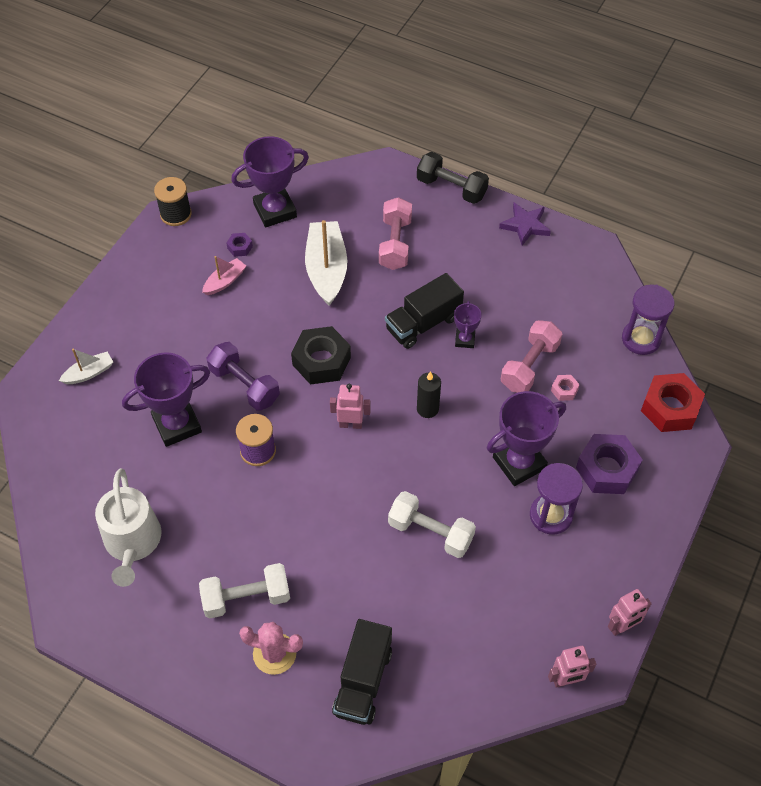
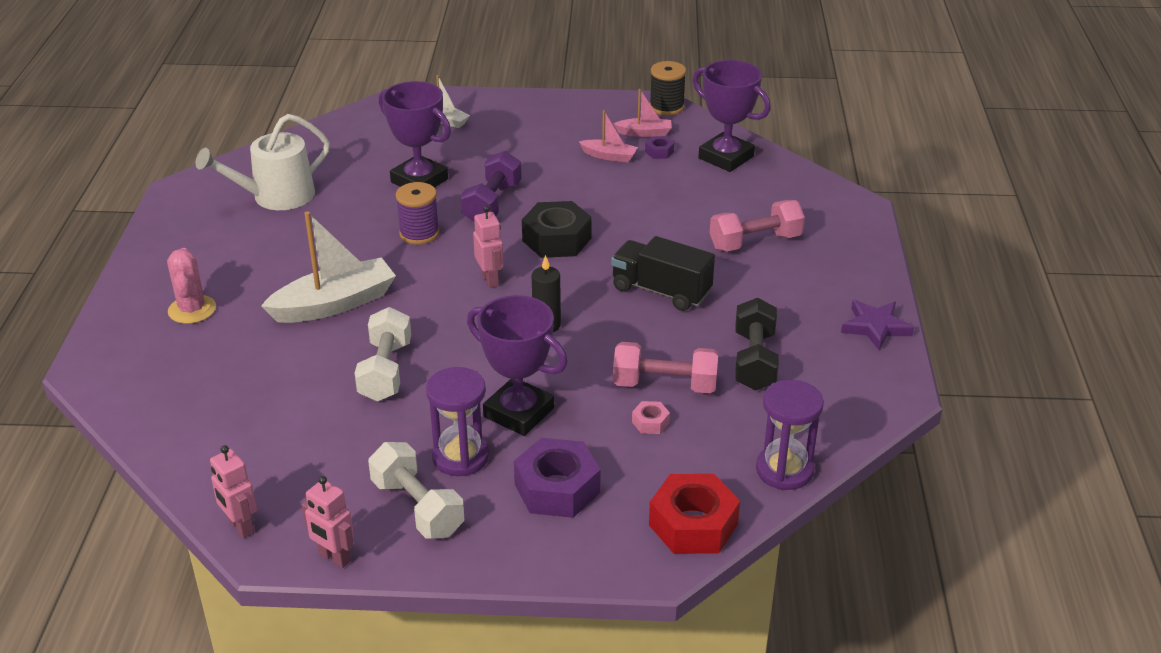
camera: 65 degrees right, 20 degrees down
(205, 245) = (644, 133): none -> pink boat
(246, 598) = (247, 275): white dumbbell -> white dumbbell (417, 507)
(326, 269) = (678, 209): white boat -> white boat (334, 304)
(363, 681) = (182, 374): black truck -> none
(451, 188) = (875, 258): black dumbbell -> black dumbbell (754, 361)
(465, 340) = (662, 326): purple trophy -> none

